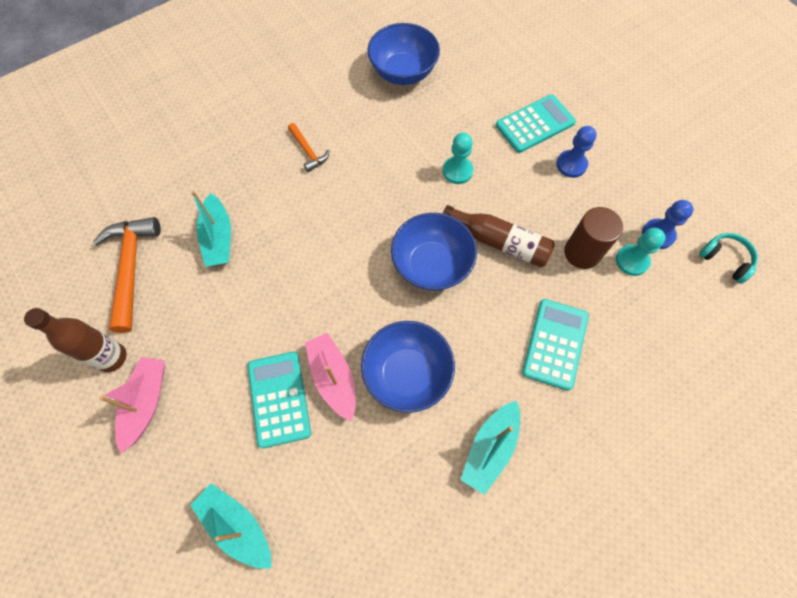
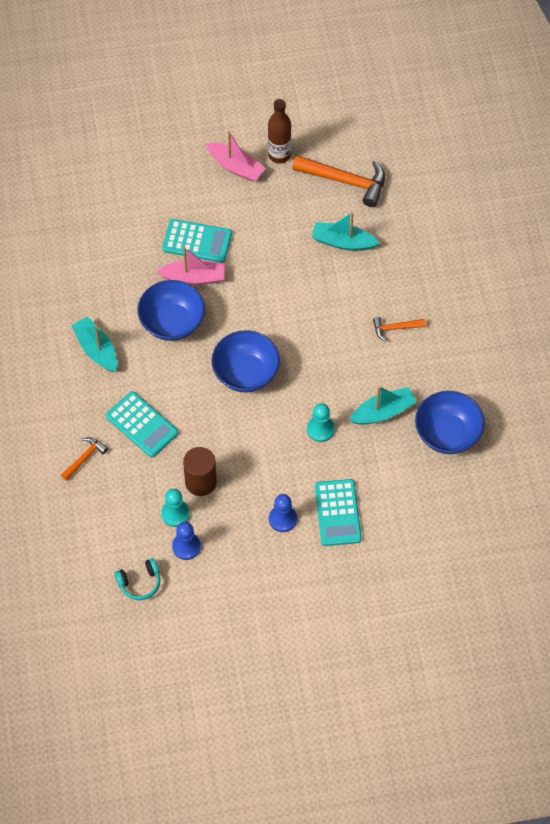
camera: 115 degrees right, 5 degrees down
(237, 526) = (130, 195): turquoise boat -> turquoise boat (383, 412)
(499, 242) = (240, 429): brown bottle -> none
(634, 387) = (84, 458): none -> orange hammer

